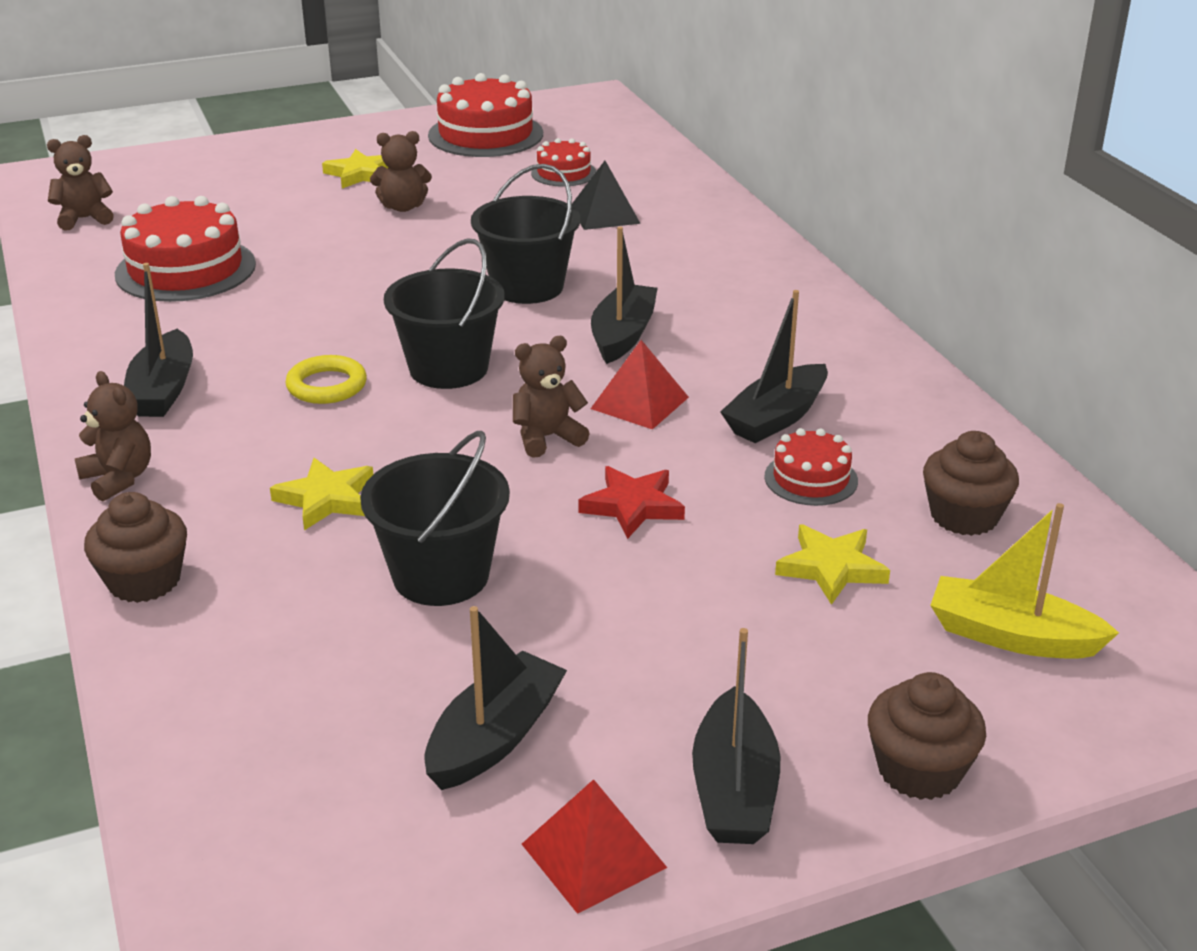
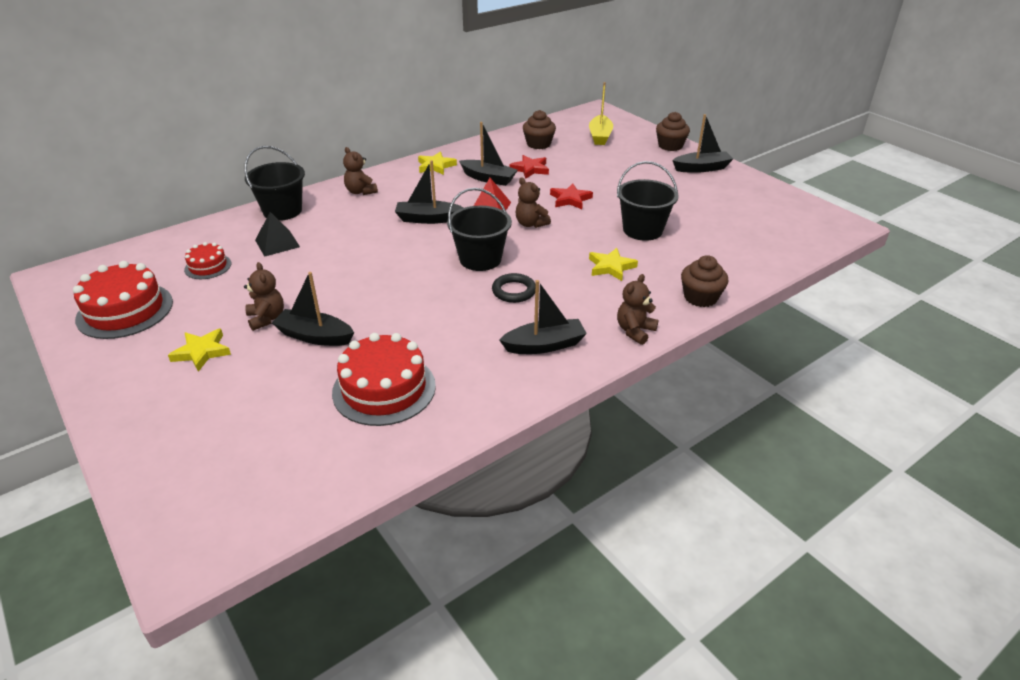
camera: 105 degrees left, 5 degrees up
(84, 219) = (296, 482): brown teddy bear -> brown teddy bear (360, 192)
(327, 386) = (514, 291): yellow ring -> black ring
(495, 737) = (715, 205): black boat -> black boat (315, 336)
(527, 287) = (380, 252): black bucket -> black bucket (282, 211)
(594, 855) = (746, 184): red pyramid -> none
(811, 478) = (530, 169): red cake -> red star
(831, 568) = (584, 162): yellow star -> yellow star (436, 166)

